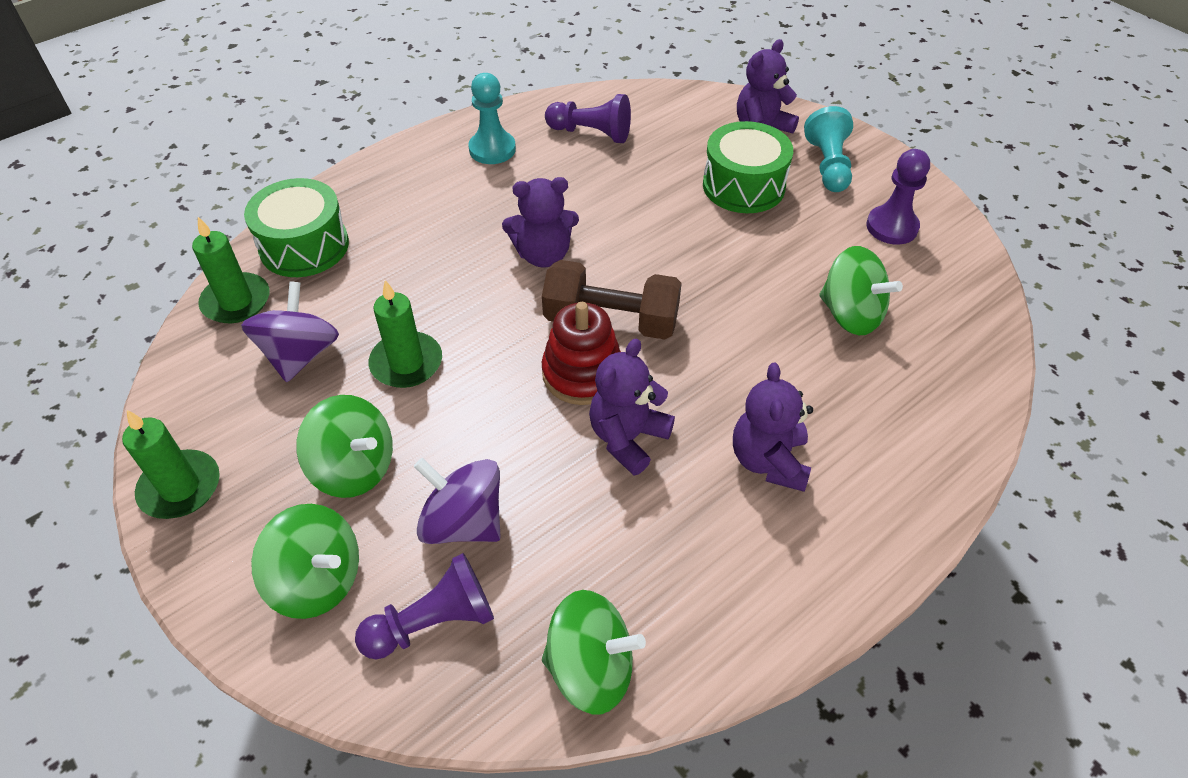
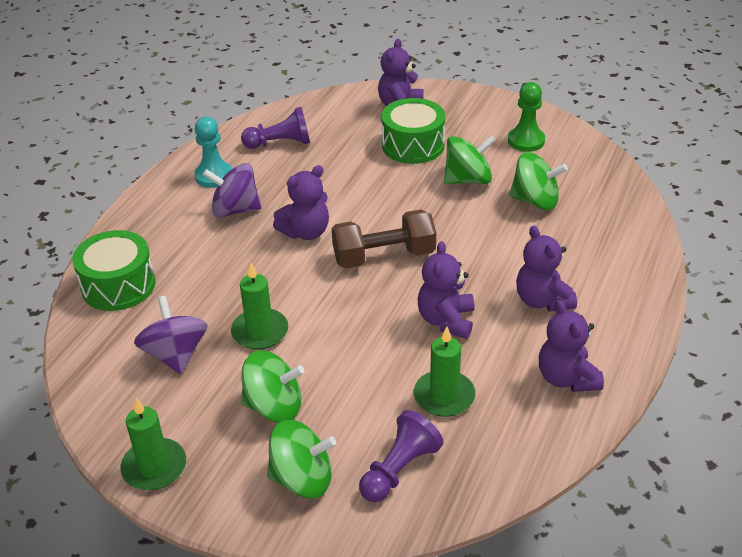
camera: 25 degrees left, 10 degrees down
(236, 301) = (94, 339): green candle -> green candle (444, 396)
(463, 522) = (375, 408): purple spinning top -> purple spinning top (235, 210)
(582, 373) = (388, 294): red stacking toy -> none
(591, 668) = (516, 451): green spinning top -> green spinning top (468, 180)
(727, 590) = (566, 378): none -> purple teddy bear
(828, 165) = (460, 115): turquoise pawn -> none
(892, 227) = (526, 141): purple pawn -> green pawn

